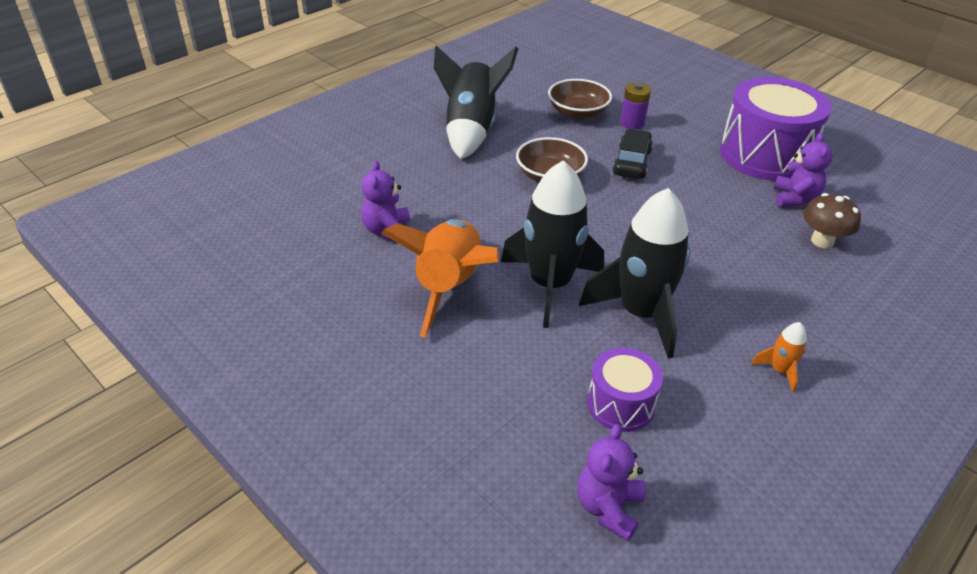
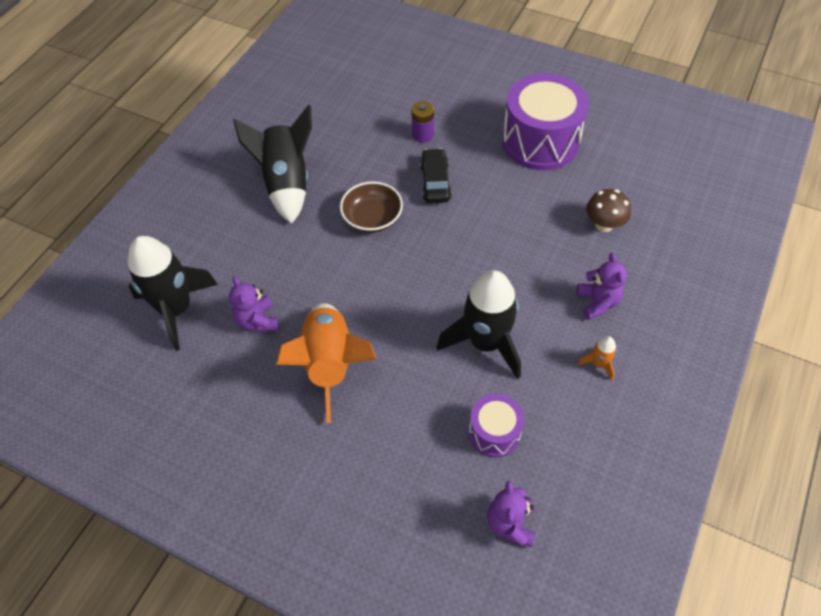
camera: 15 degrees left, 15 degrees up
(550, 285) = (409, 336): black rocket -> black rocket (176, 309)
(577, 112) = (373, 135): brown bowl -> none
(794, 198) = (574, 185): purple teddy bear -> purple teddy bear (597, 302)

